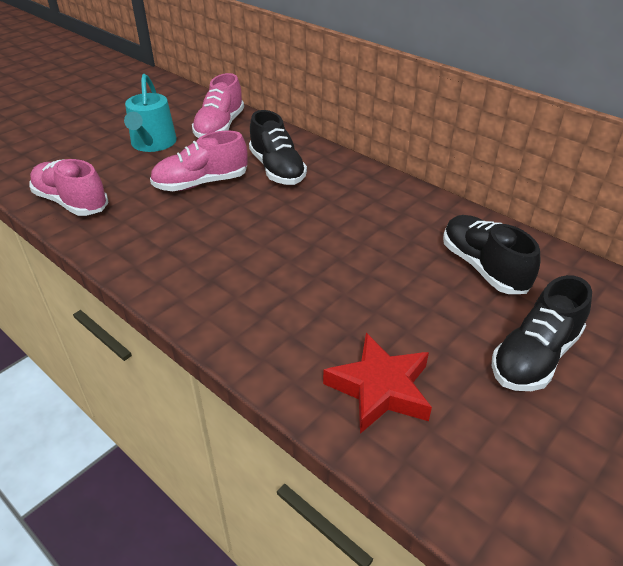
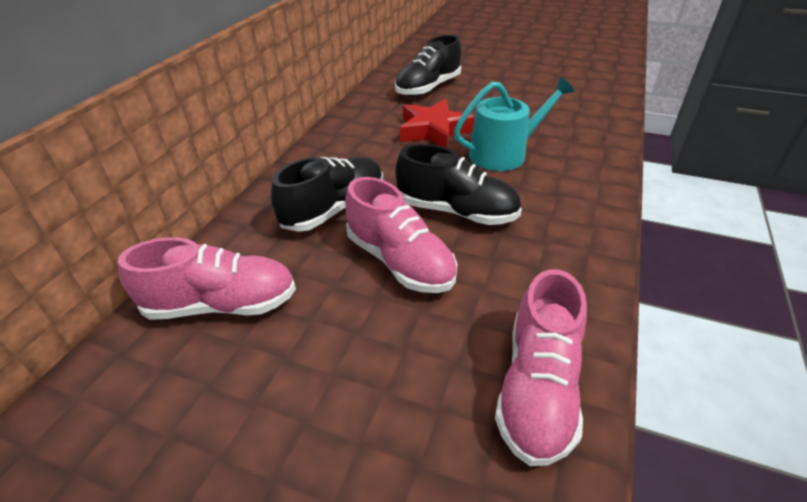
camera: 110 degrees left, 0 degrees up
(153, 144) = (305, 373): turquoise watering can -> turquoise watering can (503, 154)
(380, 388) = (575, 104): red star -> red star (433, 130)
(534, 356) = (498, 70): black shoe -> black shoe (456, 211)

